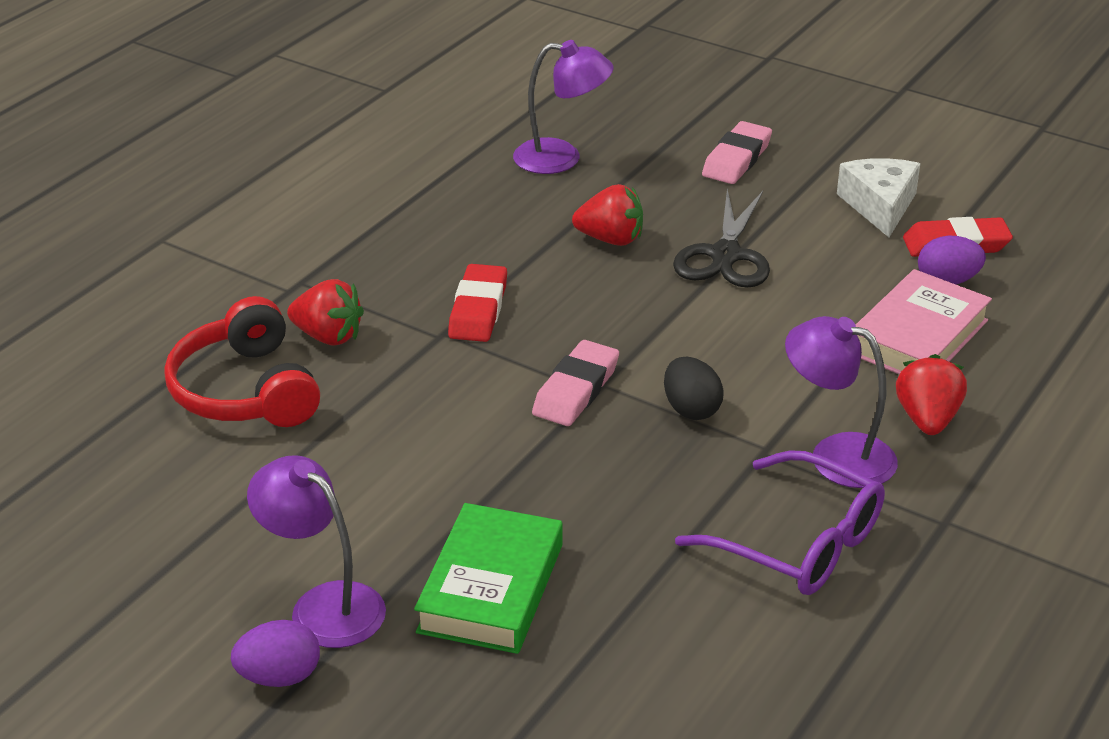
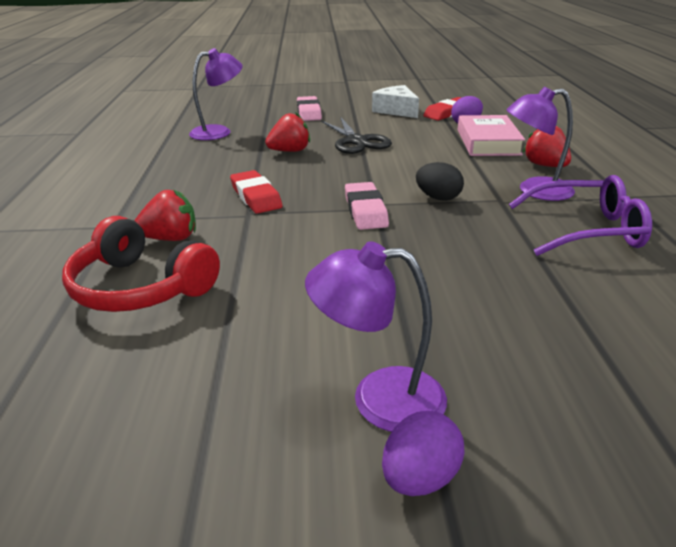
camera: 35 degrees left, 5 degrees down
(491, 588) = (474, 327): green book -> none

